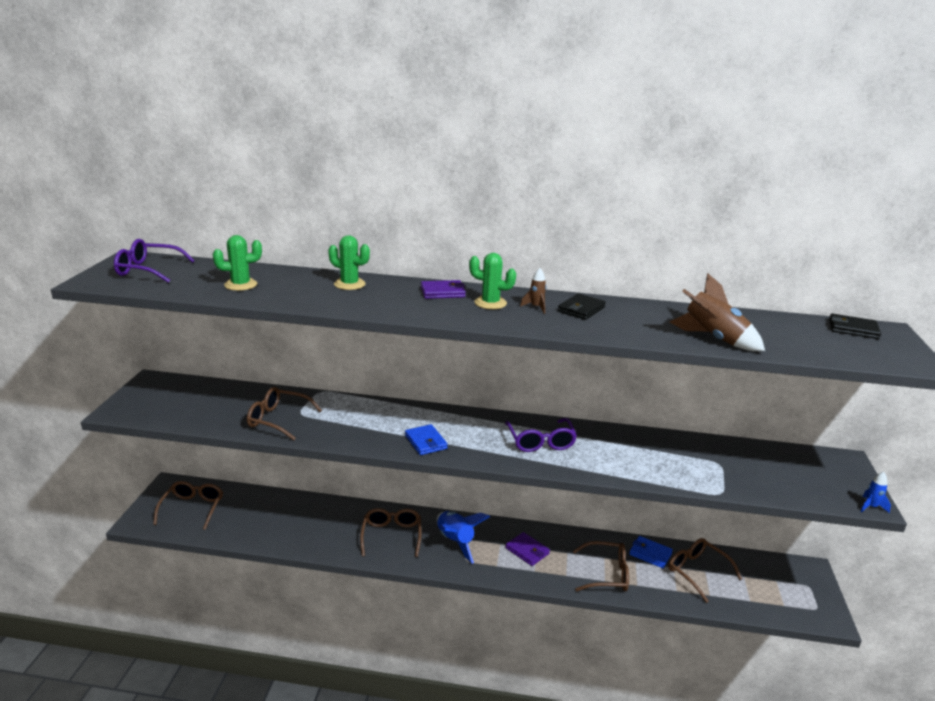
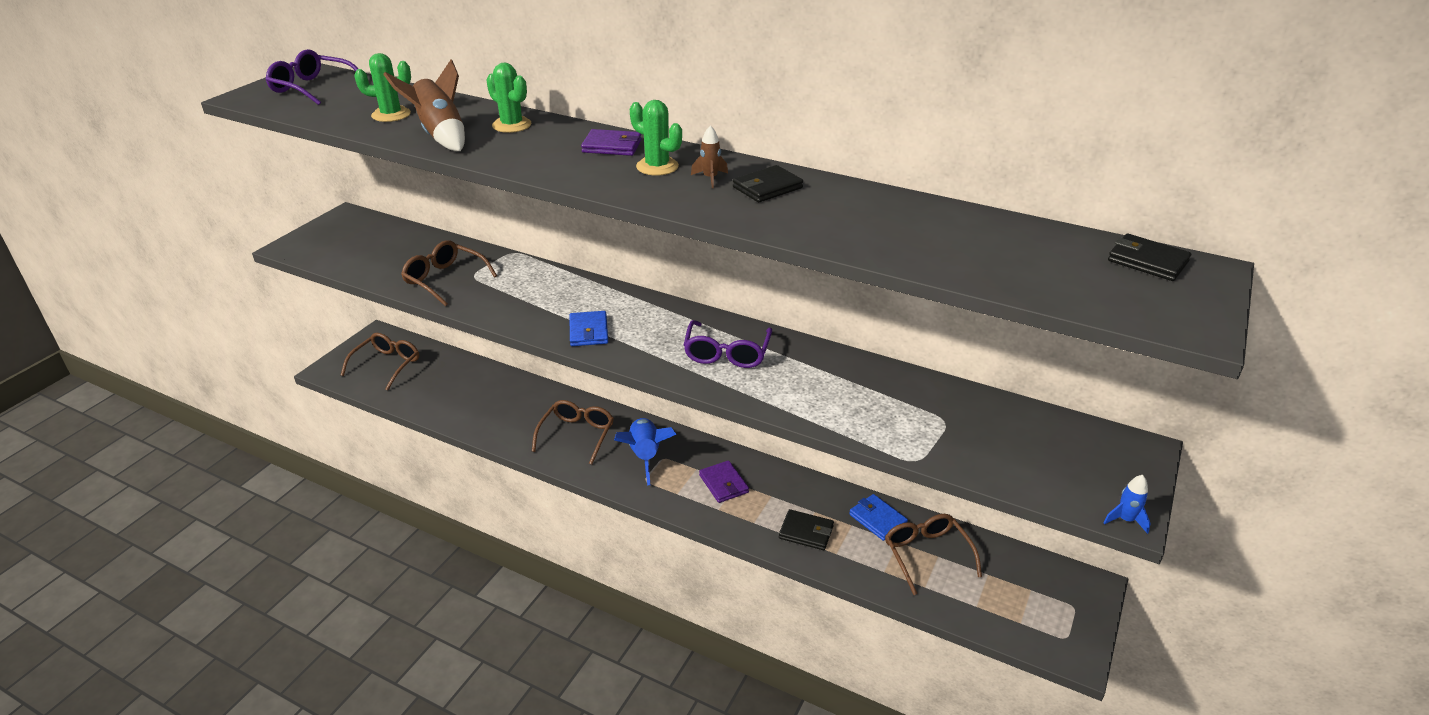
camera: 20 degrees right, 10 degrees up
(607, 574) = (806, 532): brown glasses -> black wallet
(713, 339) = (911, 250): brown rocket -> brown rocket (440, 135)

